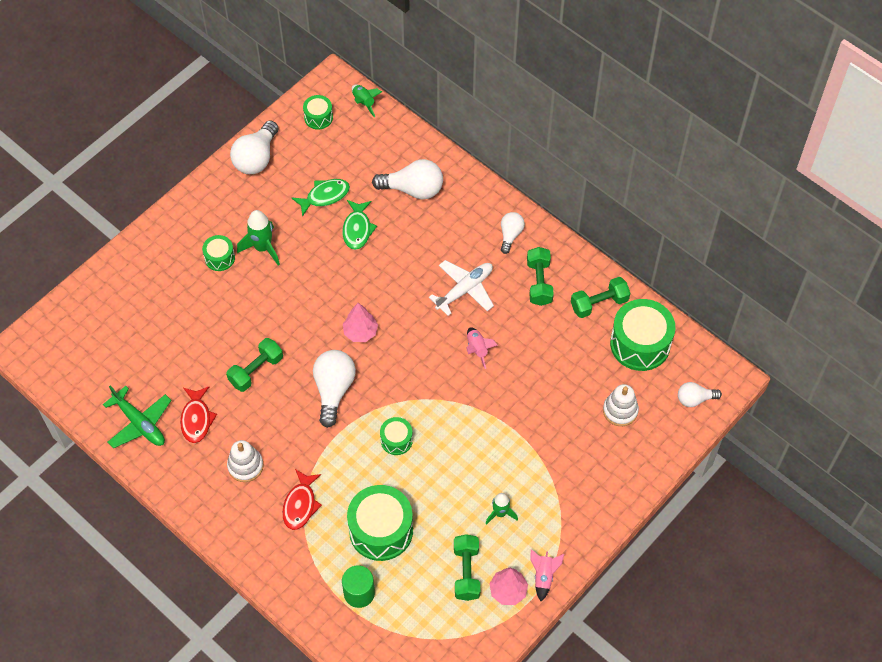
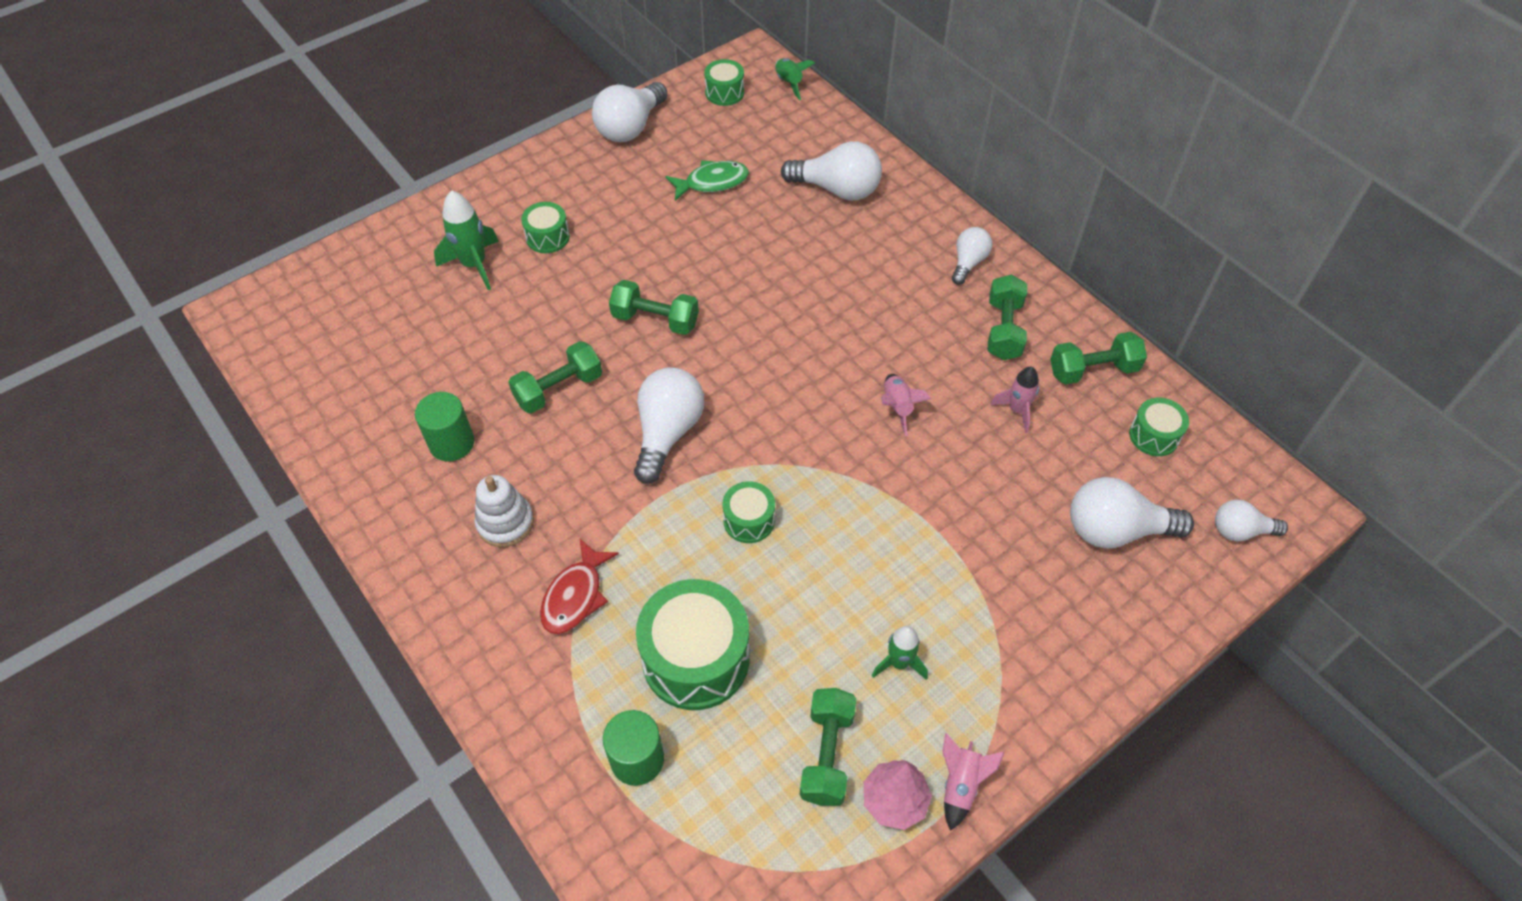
camera: 10 degrees right, 5 degrees down
(140, 423) = (366, 437): green plane -> none
(196, 419) = (452, 443): red fish -> green cylinder
(262, 248) = (610, 233): green rocket -> green rocket (474, 265)
(308, 310) = (655, 320): none -> green dumbbell
(357, 229) = (749, 227): green fish -> none
(360, 332) = (725, 359): pink tree -> none
(465, 290) = (891, 324): white plane -> none
(553, 340) = (1017, 410): none -> pink rocket
(620, 410) = (1115, 530): white stacking toy -> white light bulb
(640, 344) = (1154, 435): green drum -> green drum, size x0.52

